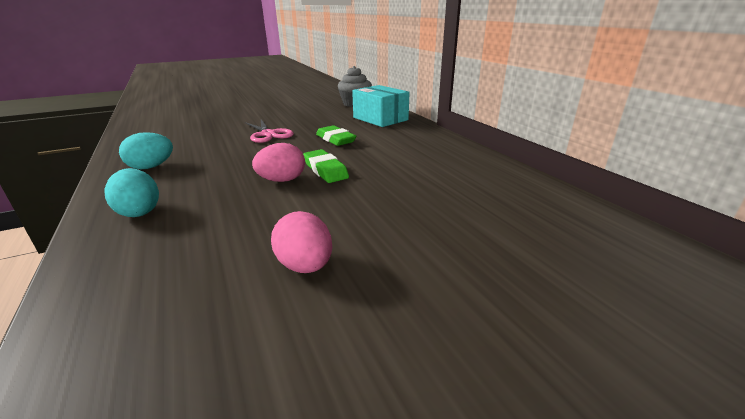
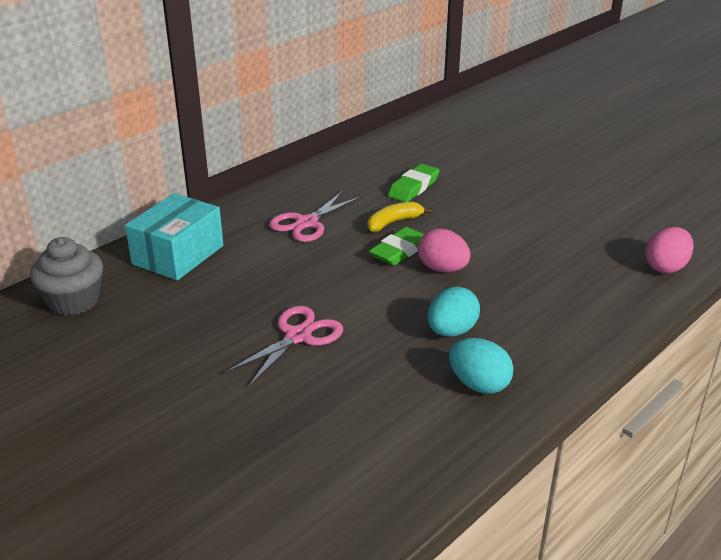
camera: 110 degrees left, 5 degrees up
(139, 211) = (566, 325): turquoise egg -> turquoise egg (451, 331)
(305, 266) = (553, 218): pink egg -> pink egg (665, 267)
(335, 139) = (295, 270): green eraser -> green eraser (413, 187)
(372, 175) = (394, 222): none -> yellow banana
(395, 148) = (307, 223): none -> pink scissors

